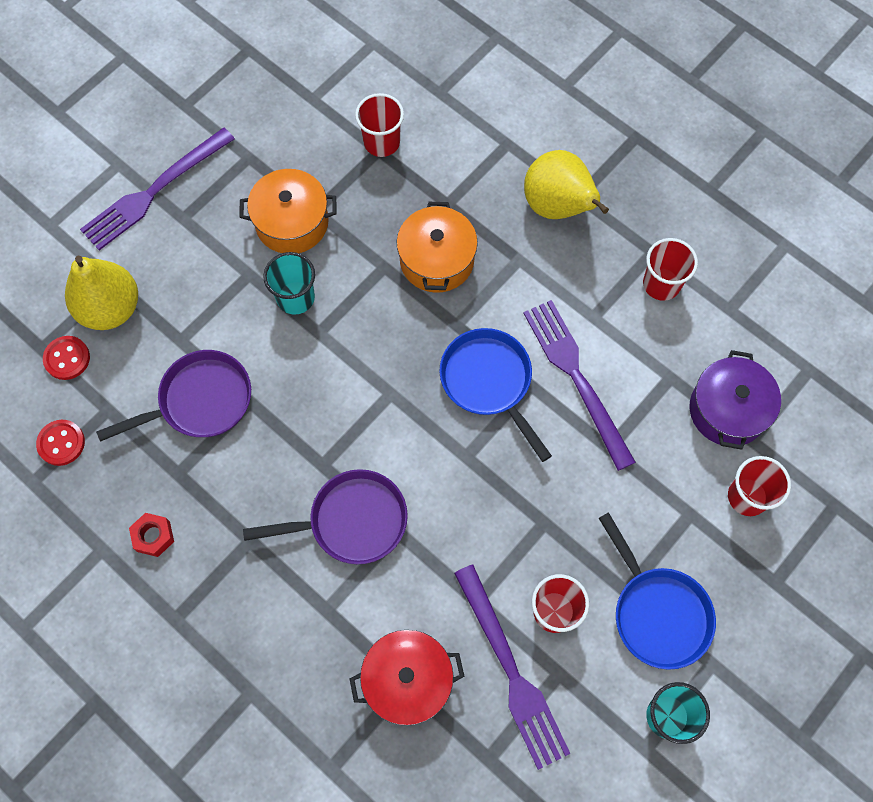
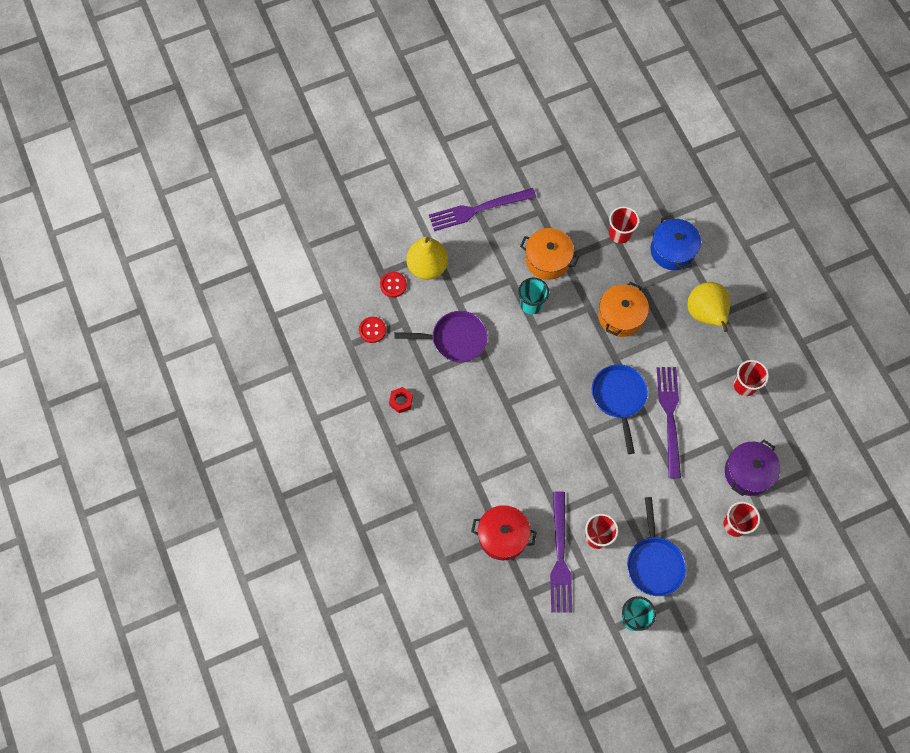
camera: 25 degrees right, 0 degrees up
(351, 521) = (509, 440): purple pan -> none
(468, 135) = (672, 250): none -> blue pot

